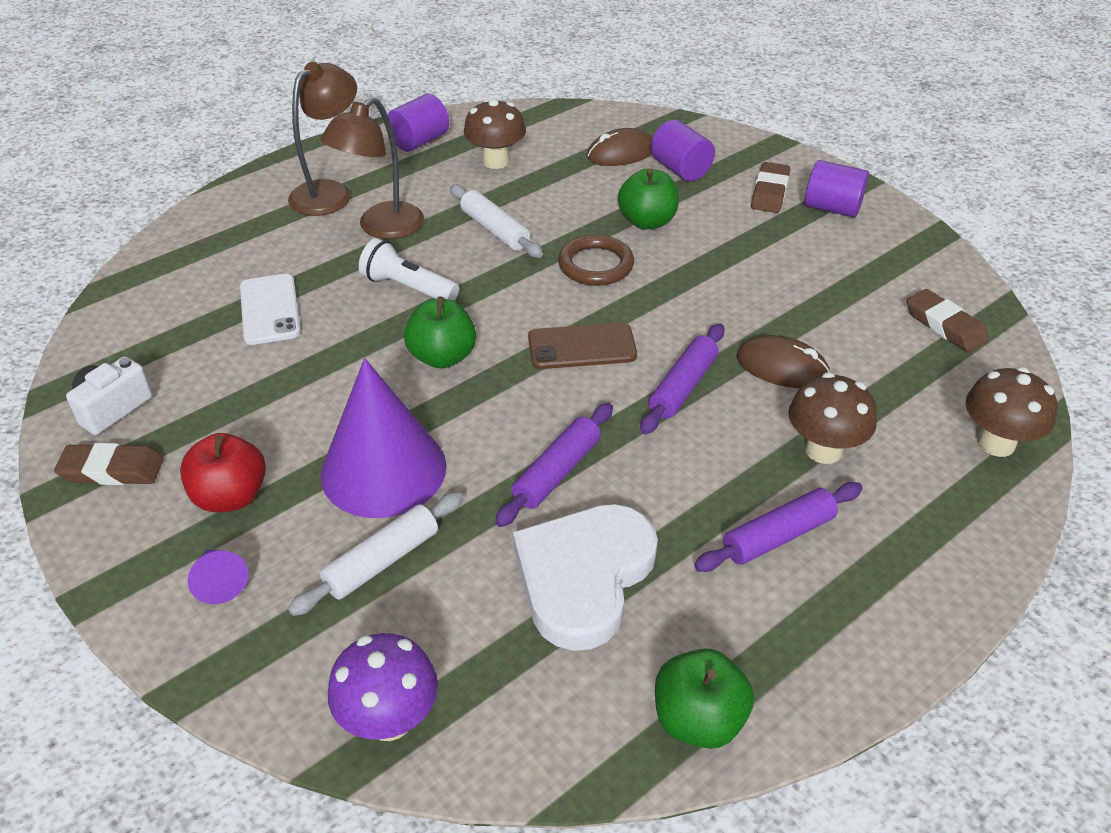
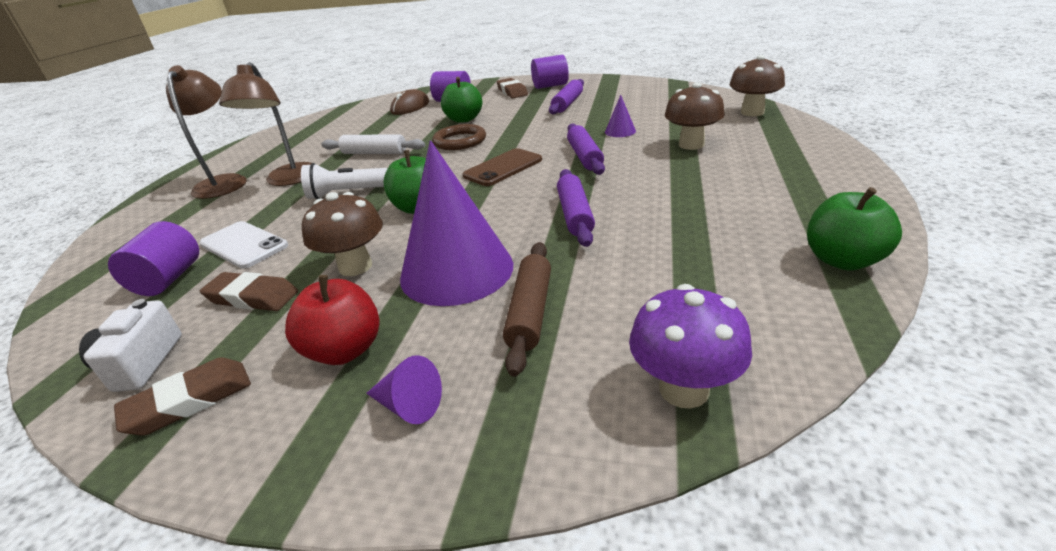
camera: 35 degrees left, 10 degrees down
(382, 561) = (530, 312): white rolling pin -> brown rolling pin
(419, 141) = (268, 144): purple cylinder -> purple cylinder (168, 279)
(496, 161) = (335, 133): brown mushroom -> brown mushroom (355, 266)
(584, 576) = (670, 244): white heart -> none
(778, 536) = (731, 178): purple rolling pin -> purple rolling pin (567, 103)
(782, 367) = (620, 131): brown mouse -> purple cone
(944, 325) = (663, 94): brown eraser -> brown eraser (252, 297)

